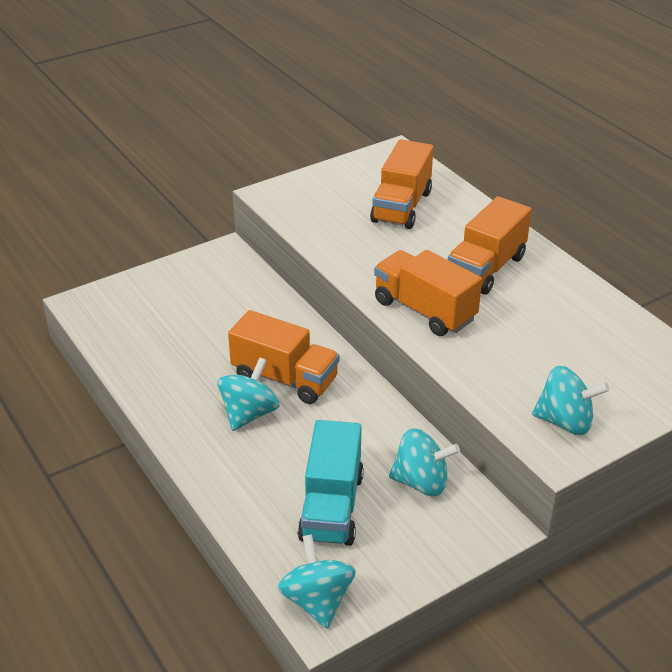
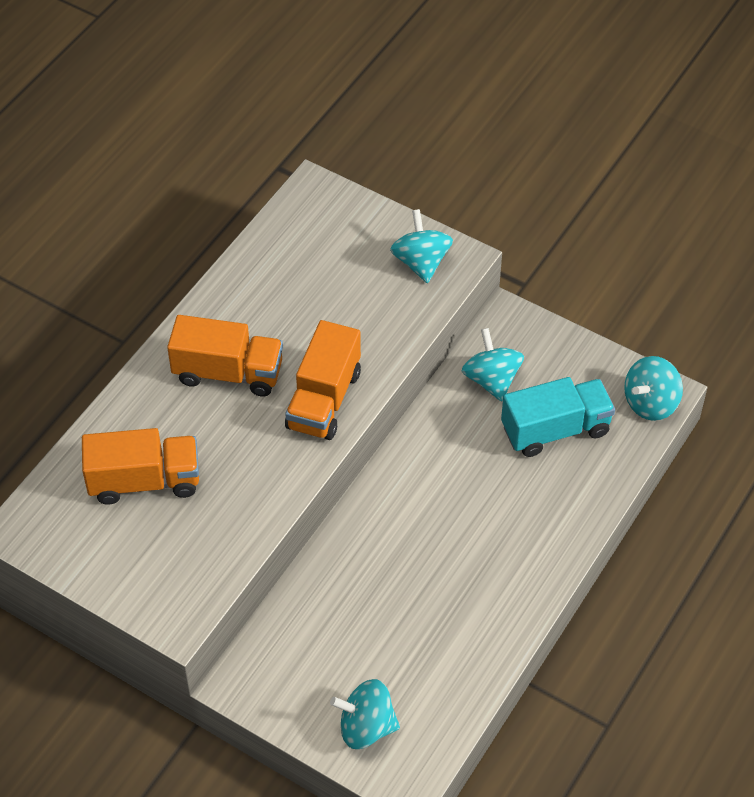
camera: 115 degrees left, 15 degrees up
(249, 414) = (485, 536): turquoise spinning top -> turquoise spinning top (366, 727)
(285, 378) = (421, 529): orange truck -> none

